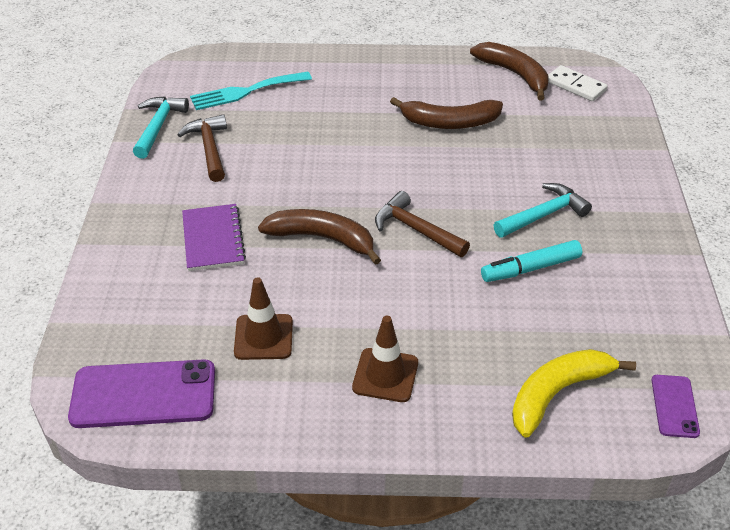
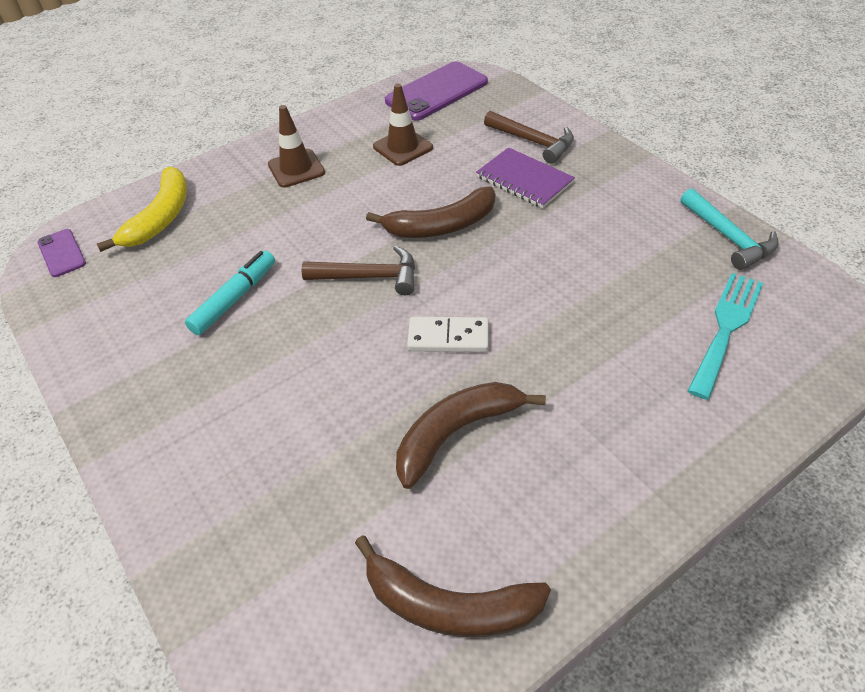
camera: 145 degrees right, 5 degrees up
(209, 148) = (648, 244): brown hammer -> brown hammer (533, 142)
(543, 215) = (254, 363): turquoise hammer -> none
(575, 86) = (335, 646): white domino -> white domino (448, 337)

